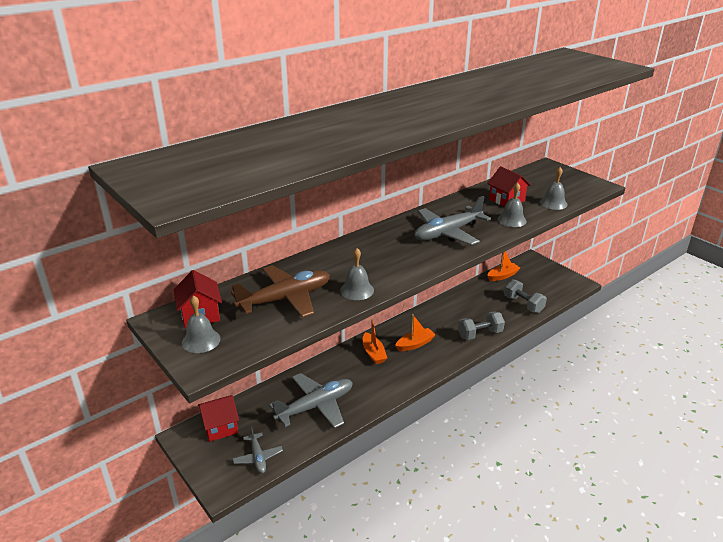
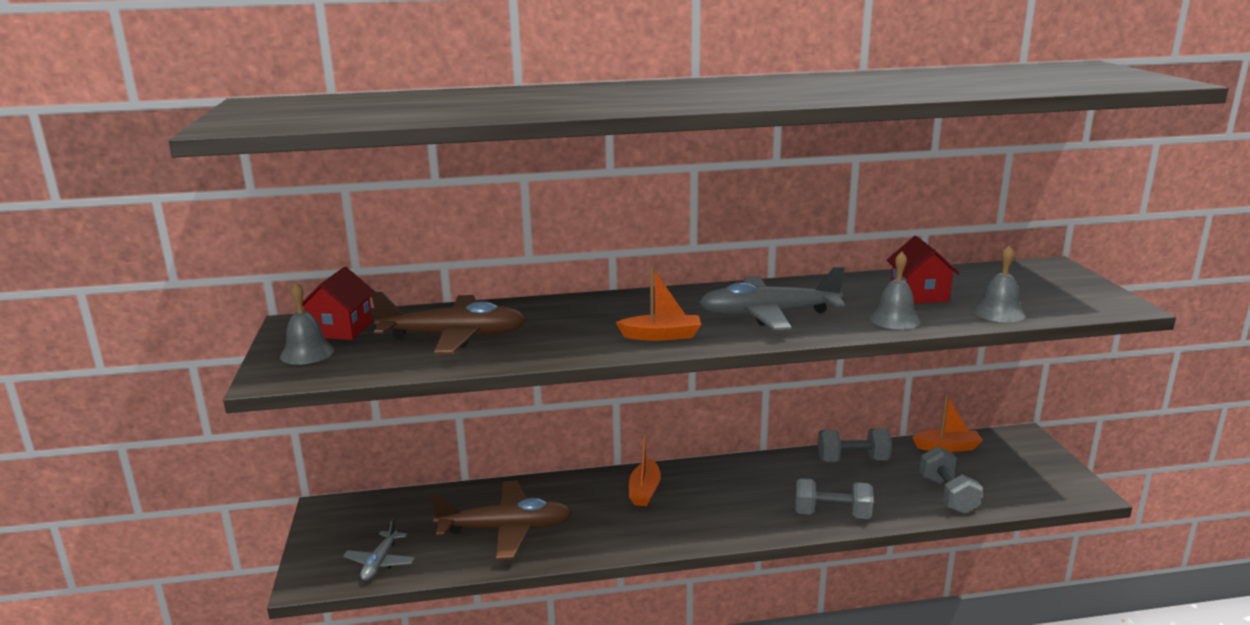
camera: 30 degrees right, 10 degrees down
(220, 427) = (373, 513): red house -> none
(316, 406) = (506, 529): grey plane -> brown plane
(357, 290) = (552, 348): grey bell -> none
(415, 344) = (716, 497): orange boat -> orange boat (661, 336)
(464, 298) = (852, 460): none -> grey dumbbell

